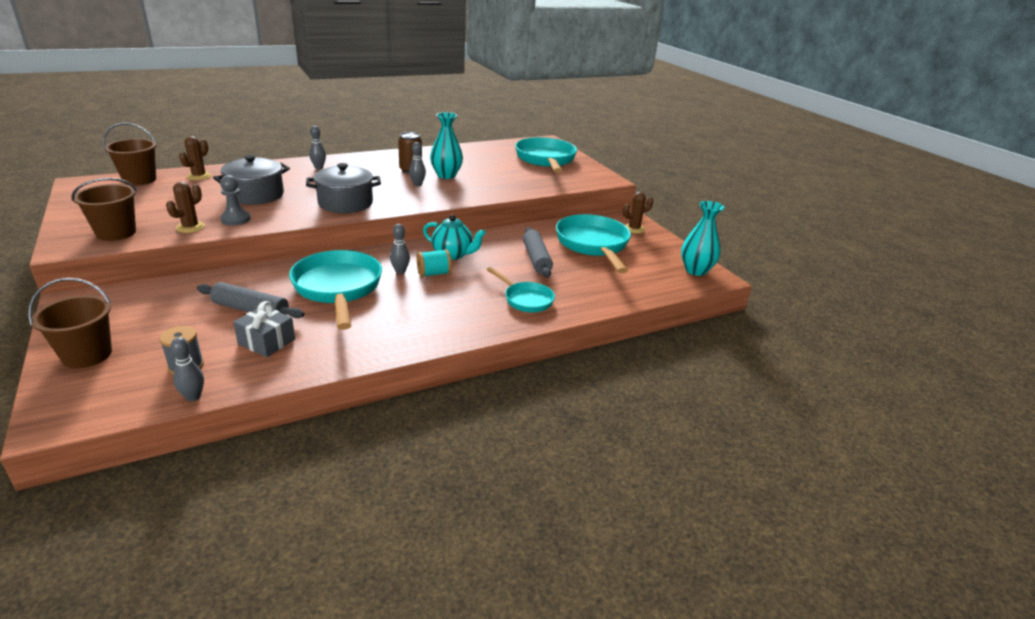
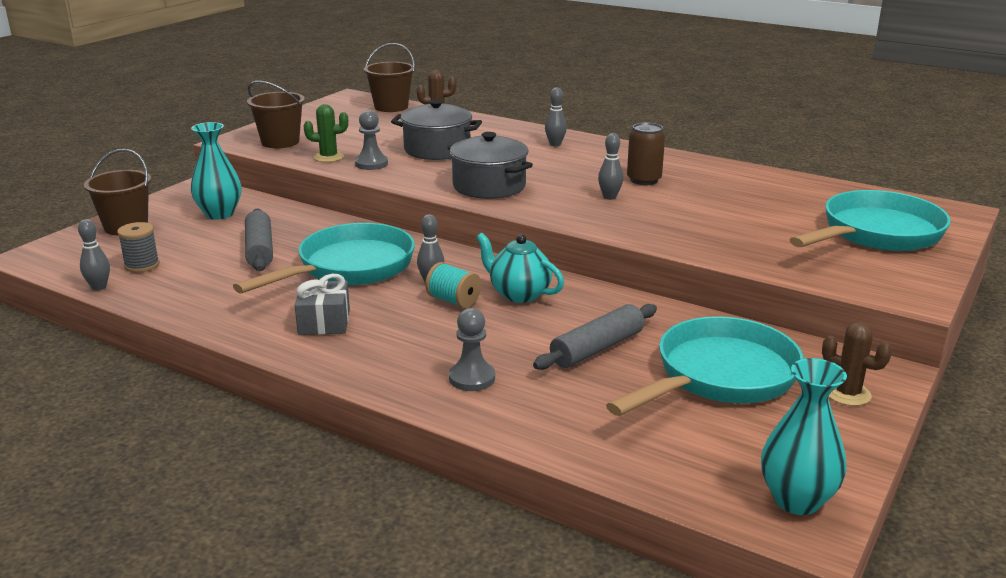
camera: 60 degrees right, 5 degrees down
(190, 227) = (328, 157): brown cactus -> green cactus
(266, 341) = (212, 278): grey gift -> grey gift (324, 322)
(446, 175) = (671, 200): turquoise vase -> turquoise vase (219, 214)
(453, 254) = (519, 294): turquoise teapot -> turquoise teapot turned 135 degrees clockwise
(526, 299) = (472, 378): turquoise pan -> grey pawn

